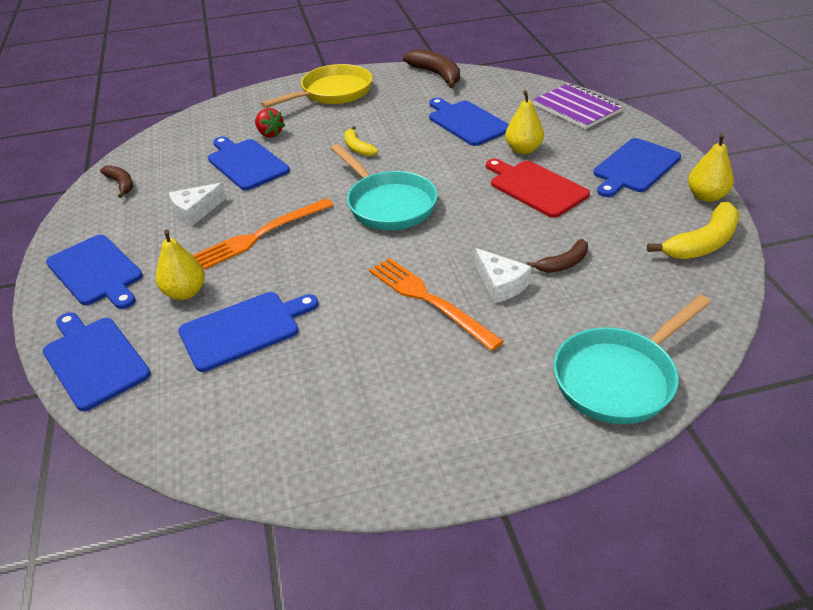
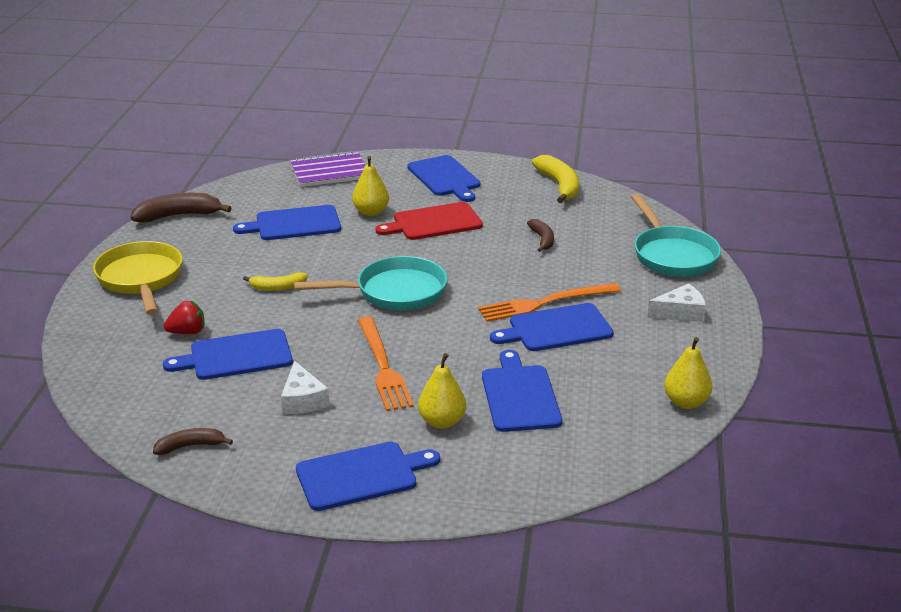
camera: 70 degrees left, 10 degrees down
(94, 360) = (506, 484): blue cutting board -> blue cutting board (556, 329)
(500, 284) = (547, 270): white cheese -> white cheese (680, 312)
(706, 196) = (507, 166): yellow pear -> yellow pear (686, 402)

